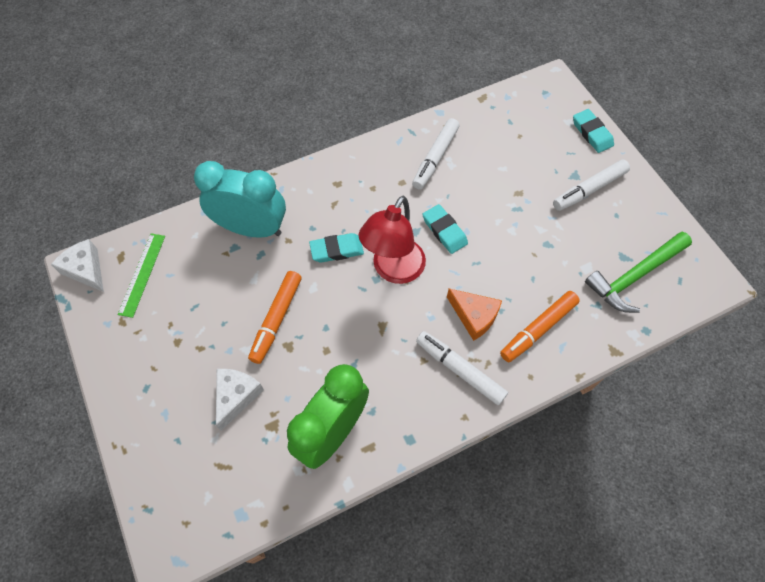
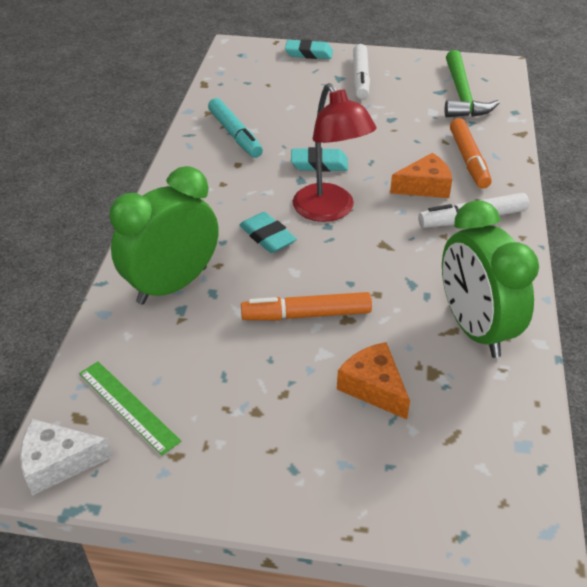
camera: 55 degrees left, 20 degrees down
(236, 396) = (373, 387): white cheese -> orange cheese
(252, 228) = (172, 285): turquoise clock -> green clock
(276, 319) = (306, 314): orange marker -> orange marker turned 120 degrees clockwise
(337, 250) = (267, 236): turquoise eraser -> turquoise eraser turned 60 degrees counterclockwise
(435, 158) = (235, 135): white marker -> turquoise marker

